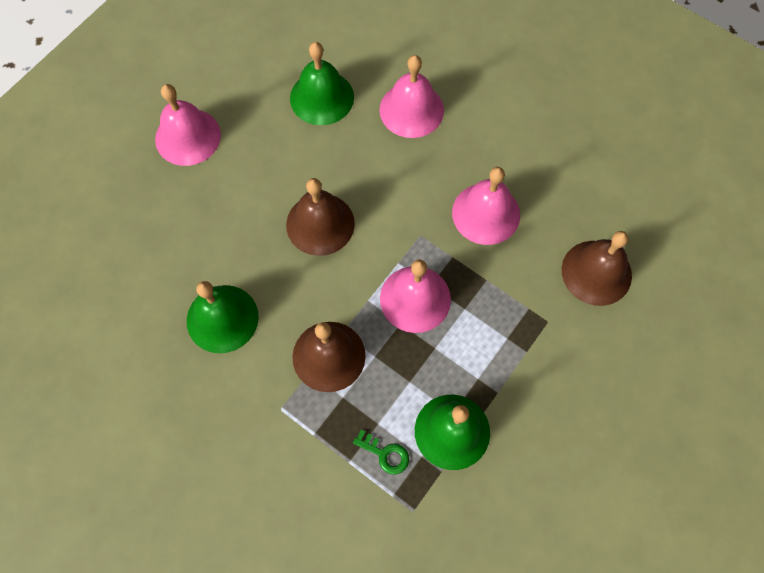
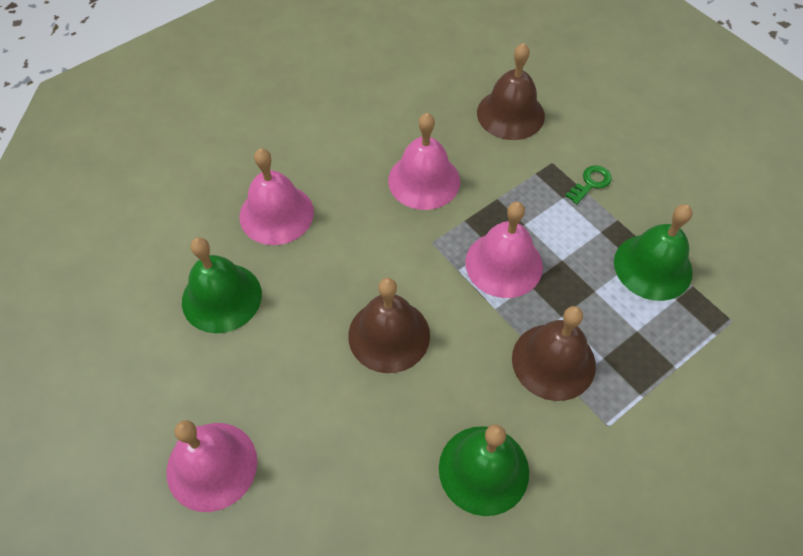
camera: 75 degrees left, 10 degrees down
(385, 454) = (670, 331): green key -> green key (591, 183)

